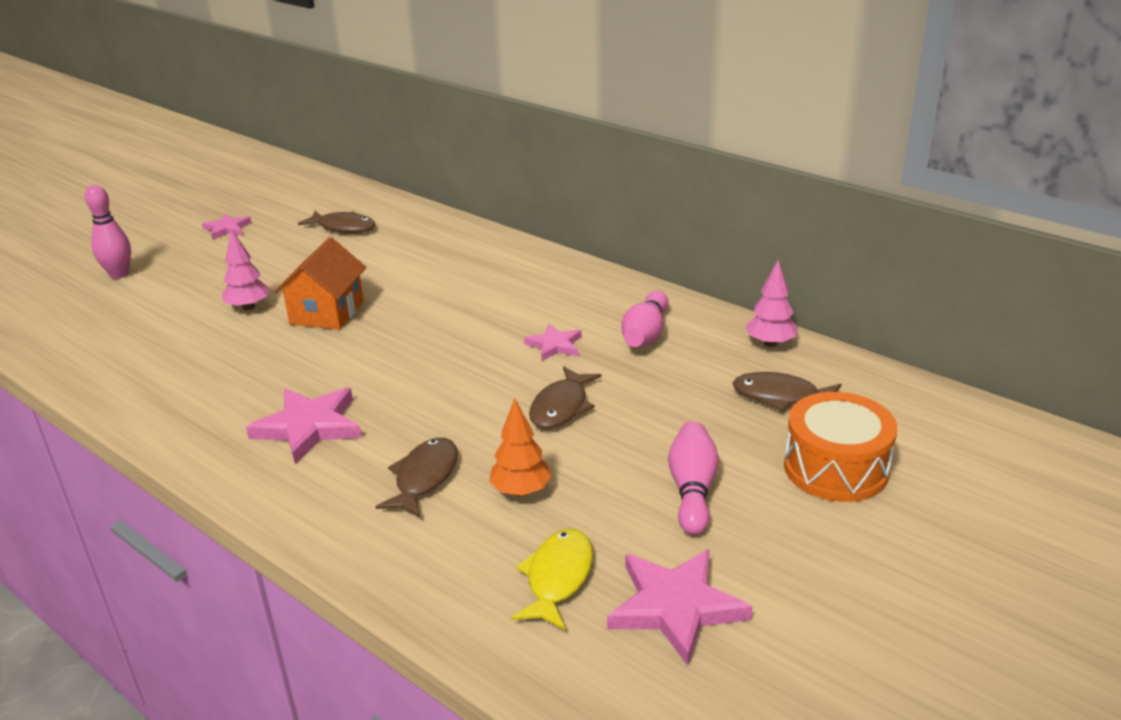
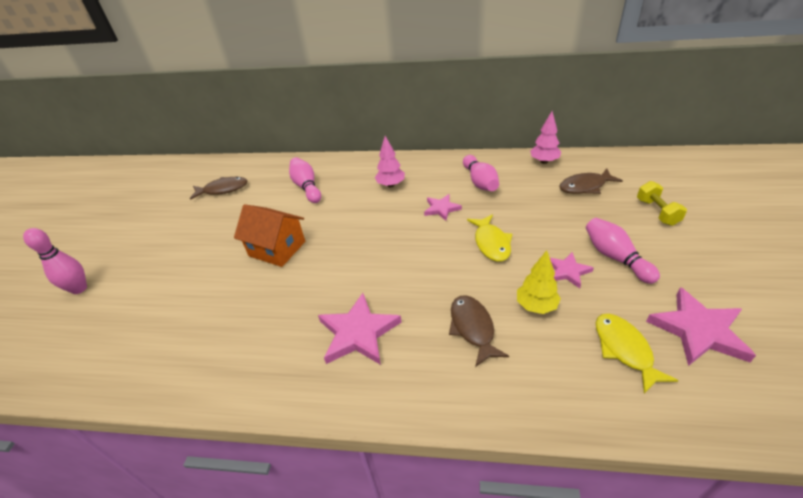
camera: 30 degrees left, 10 degrees up
(227, 229) = (136, 221): pink star -> pink star (567, 271)
(249, 307) = (215, 269): pink tree -> pink tree (391, 185)
(327, 312) = (277, 248): orange house -> orange house turned 45 degrees counterclockwise
(433, 259) = (306, 187): none -> pink bowling pin
(521, 491) = (536, 306): orange tree -> yellow tree
(561, 407) = (491, 243): brown fish -> yellow fish
(836, 468) = (657, 212): orange drum -> yellow dumbbell

